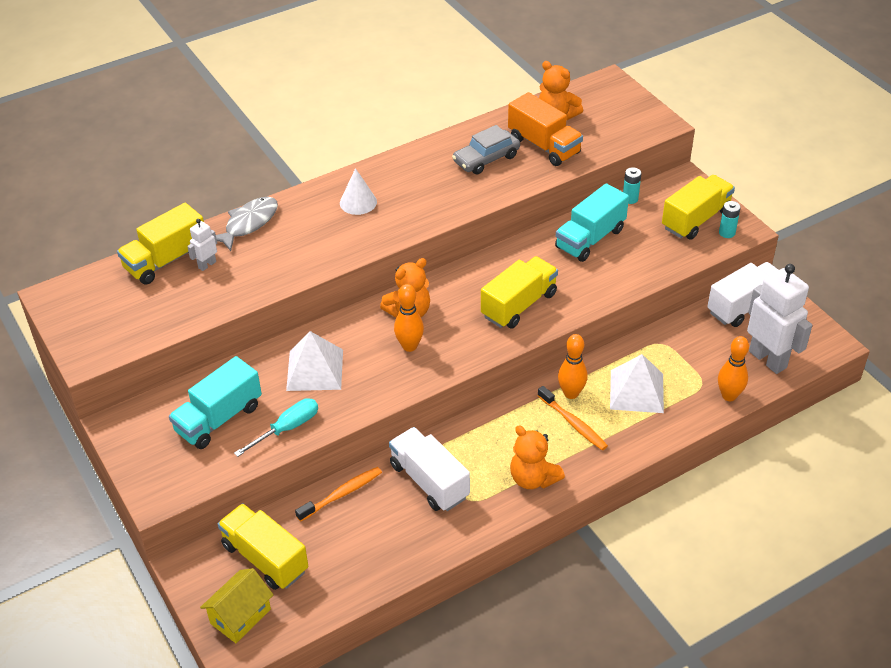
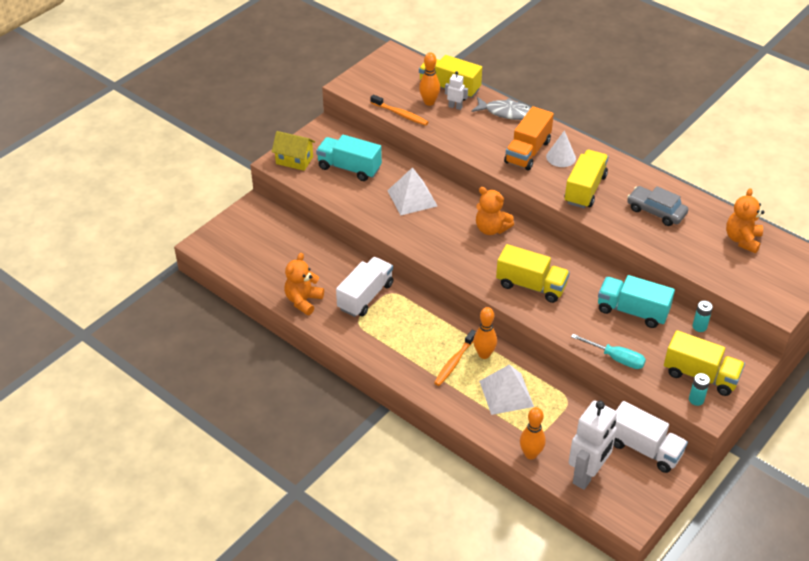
camera: 70 degrees right, 0 degrees up
(240, 616) = (226, 239): yellow house -> yellow house (294, 160)
(265, 558) = (272, 237): yellow truck -> yellow truck (585, 189)
(287, 428) = (355, 200): turquoise screwdriver -> turquoise screwdriver (616, 358)
(342, 494) = (336, 257): orange toothbrush -> orange toothbrush (400, 114)
(409, 346) = (457, 238): orange bowling pin -> orange bowling pin (429, 102)
(533, 478) = (391, 351): orange teddy bear -> orange teddy bear (303, 301)
(544, 146) = (696, 241): orange truck -> orange truck (527, 152)

